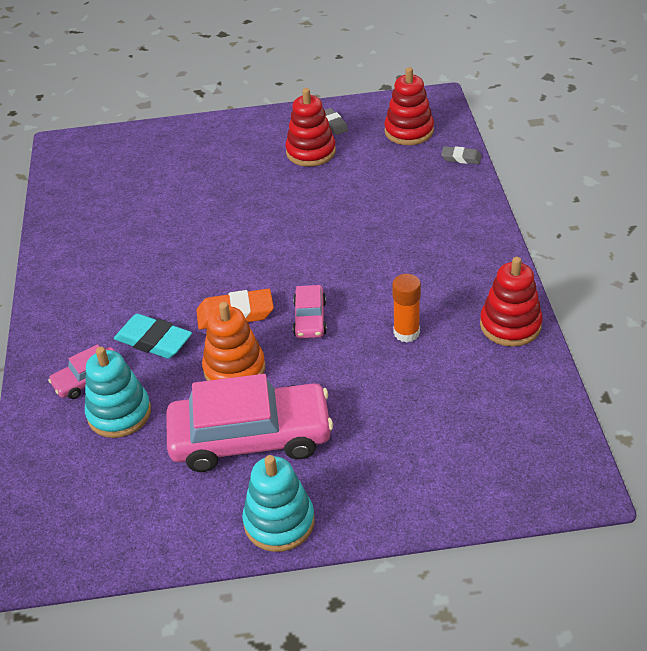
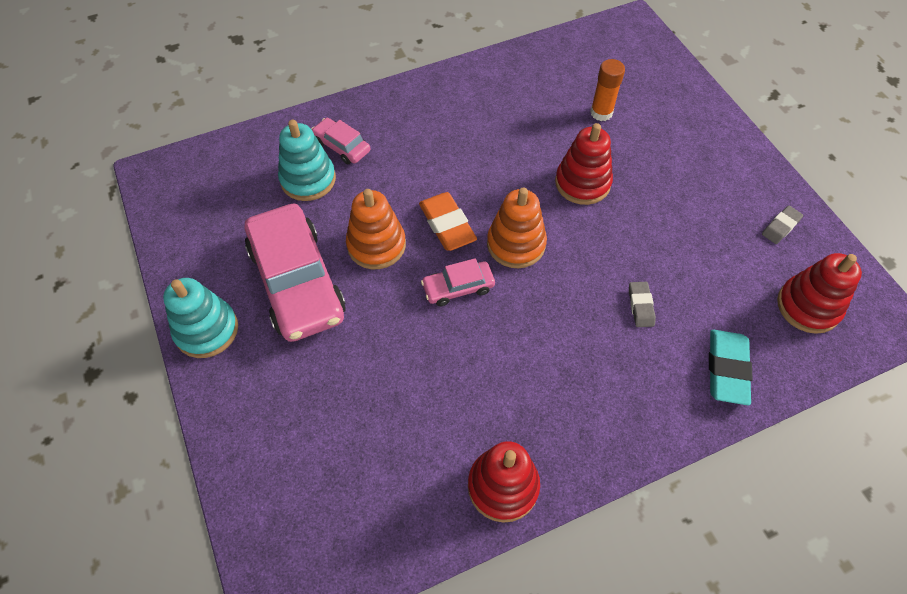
camera: 70 degrees right, 15 degrees up
(154, 341) = (396, 175): turquoise eraser -> turquoise eraser (727, 369)
(280, 272) = (516, 244): none -> orange stacking toy
(311, 152) = (719, 219): red stacking toy -> red stacking toy (582, 183)
(406, 332) = (462, 380): orange glue stick -> orange glue stick (601, 113)
(461, 158) = (784, 375): grey eraser -> grey eraser (640, 306)

